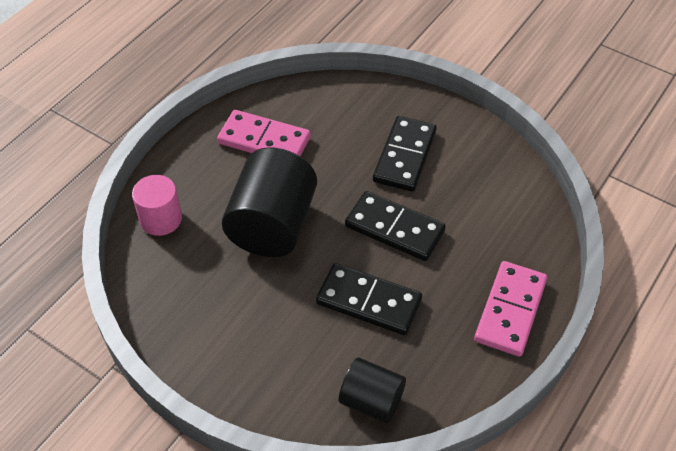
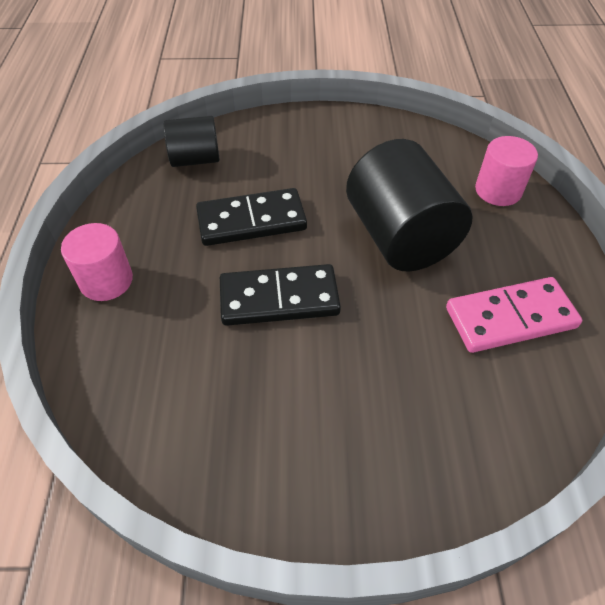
camera: 145 degrees right, 0 degrees up
(404, 156) = (338, 397): black domino -> none
(510, 310) = (106, 281): pink domino -> pink cylinder

